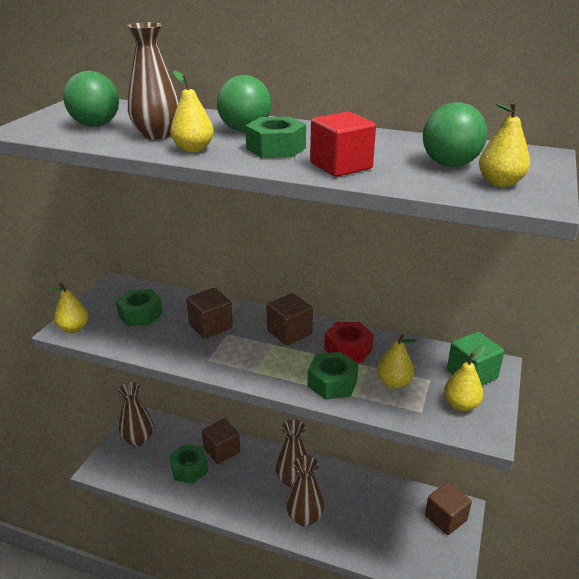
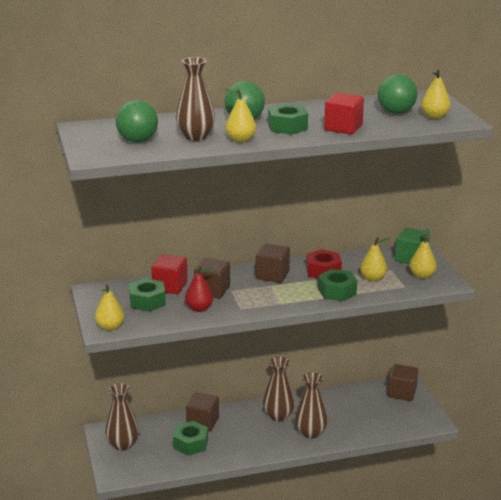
camera: 35 degrees left, 5 degrees down
(171, 342) = (199, 308): none -> red pear
(180, 306) = (170, 286): none -> red cube

